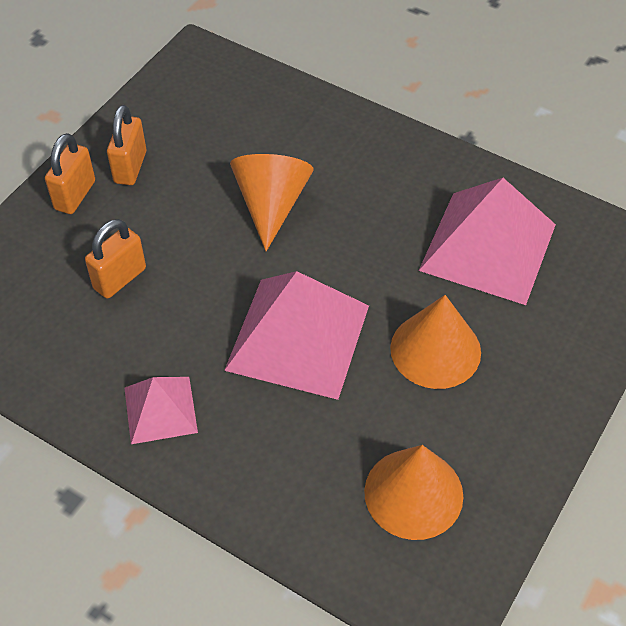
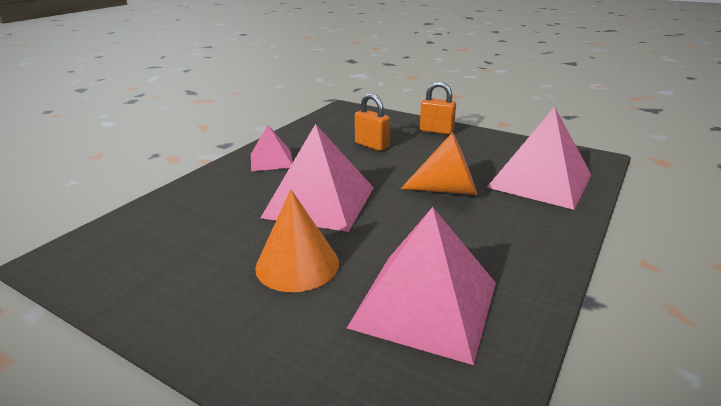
camera: 90 degrees right, 25 degrees down
(130, 167) = (466, 143): orange padlock -> none
(253, 118) = (539, 180): none -> pink pyramid
(413, 493) = (163, 250): orange cone -> none

